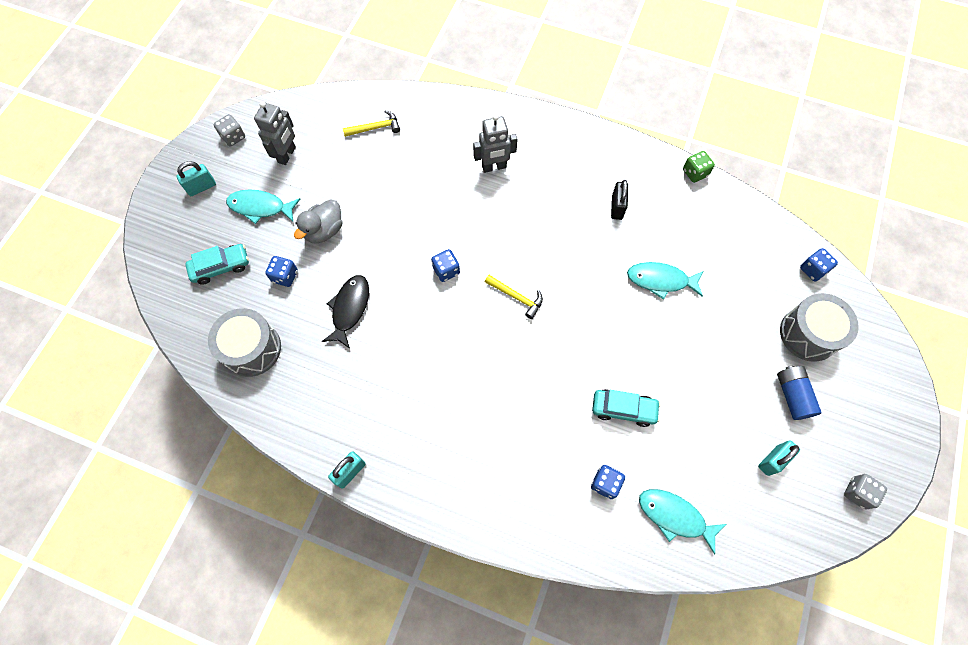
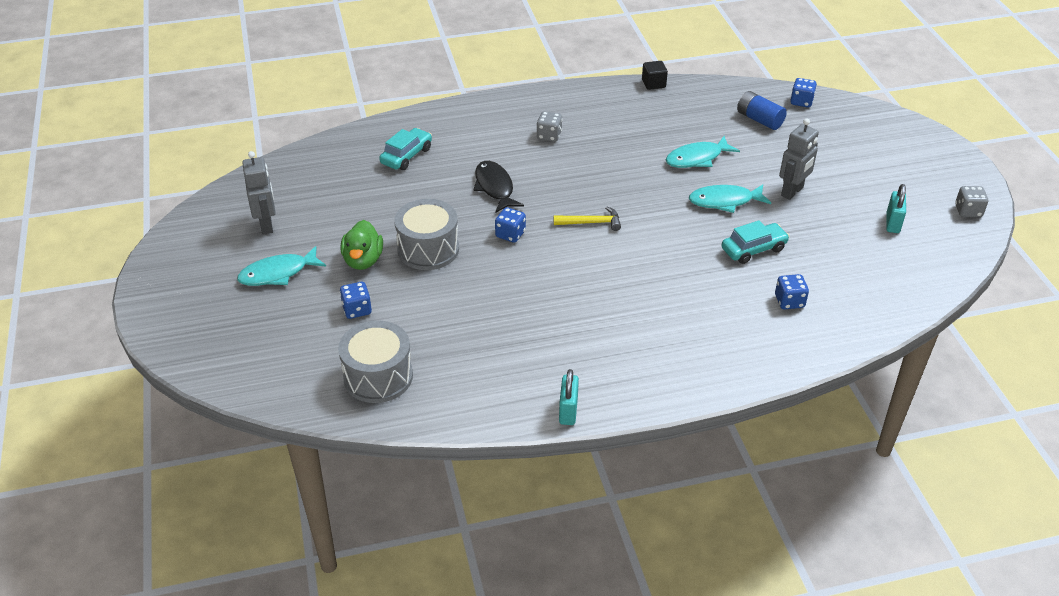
camera: 35 degrees left, 25 degrees down
(201, 187) = (196, 287): turquoise padlock -> none
(221, 267) = (281, 334): turquoise car -> turquoise car (406, 156)
(233, 137) = (193, 236): grey dice -> grey dice (549, 136)
(324, 231) = (363, 260): grey duck -> green duck
(349, 309) = (447, 302): black fish -> black fish (495, 187)
(375, 128) = (339, 170): yellow hammer -> none
(494, 167) = (481, 149): grey robot -> grey robot (792, 192)
(617, 207) = (614, 130): black padlock -> none
(675, 516) = (862, 293): turquoise fish -> turquoise fish (725, 201)
(695, 173) = (653, 83): green dice -> black cube
(792, 395) = (866, 179): blue battery -> blue battery (759, 120)
(808, 334) = (838, 139): grey drum -> grey drum (428, 249)

